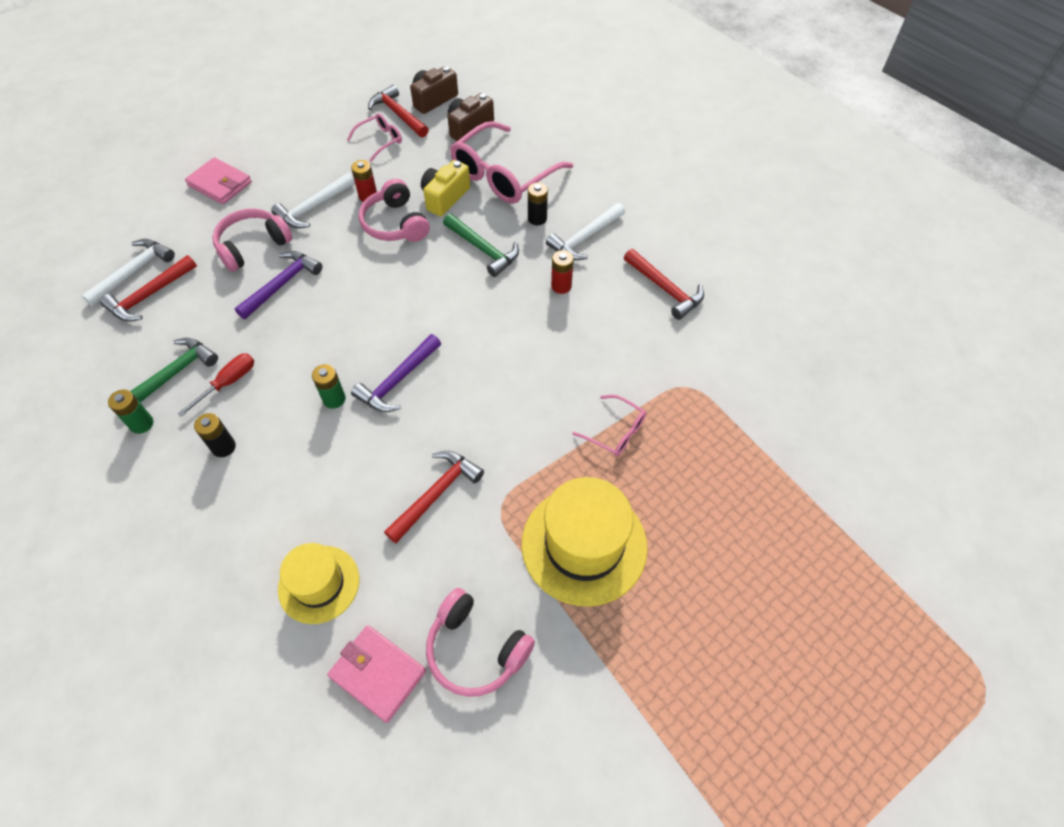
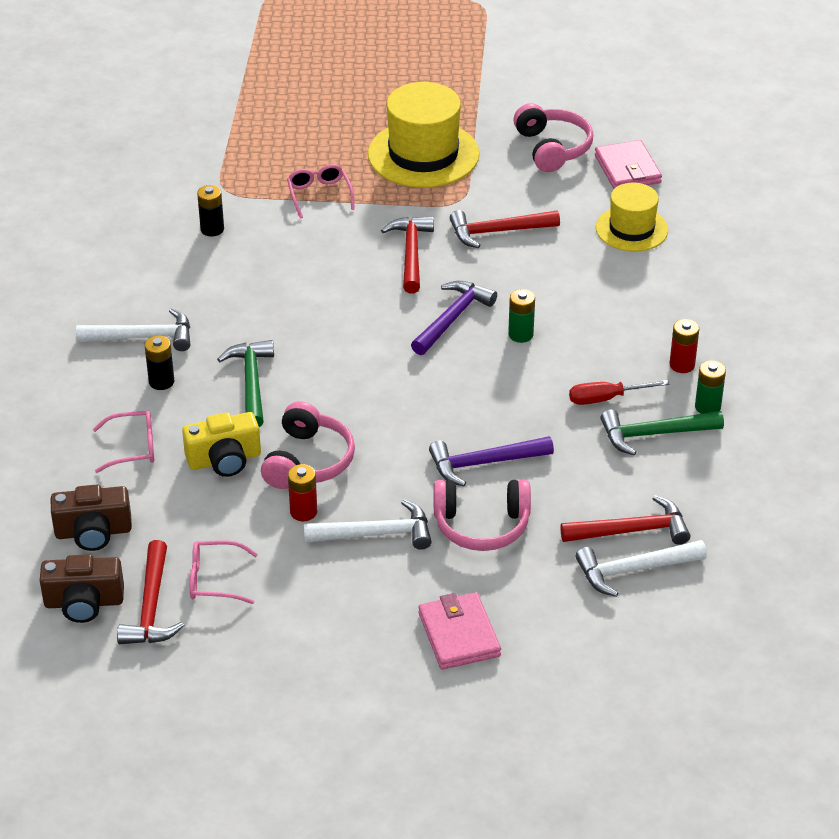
camera: 140 degrees left, 15 degrees down
(223, 447) = (644, 350): black battery -> black battery (212, 229)
(397, 381) = (452, 318): purple hammer -> purple hammer turned 45 degrees counterclockwise
(503, 175) = (133, 447): pink glasses -> pink glasses, size x0.49
(561, 286) = (222, 310): red battery -> red battery (682, 365)
(665, 289) = (138, 258): red hammer -> red hammer (411, 253)

